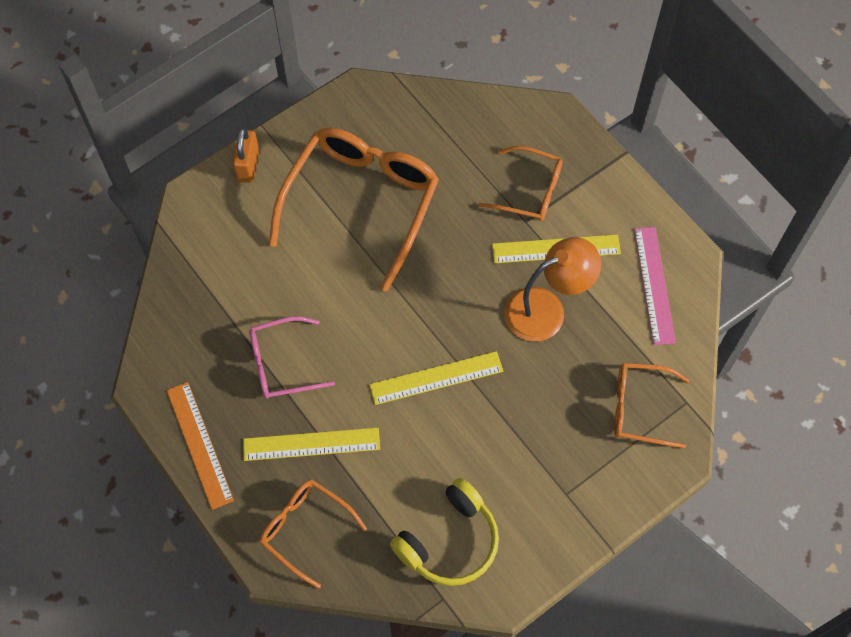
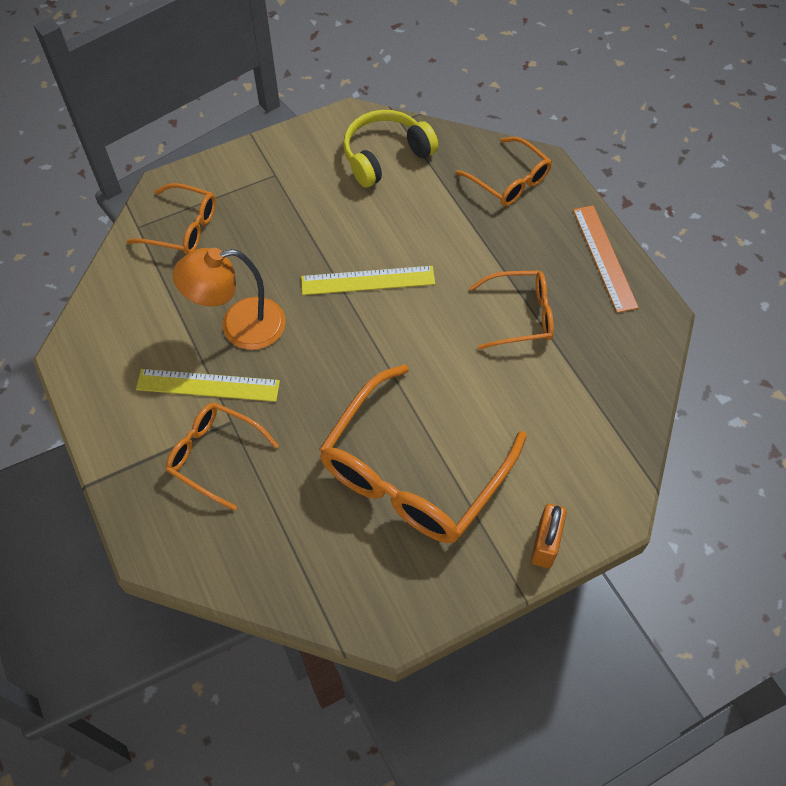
camera: 170 degrees left, 5 degrees down
(282, 364) = (519, 315): pink glasses -> orange glasses
(311, 444) = (497, 243): yellow ruler -> none
(654, 285) = (120, 333): pink ruler -> none

